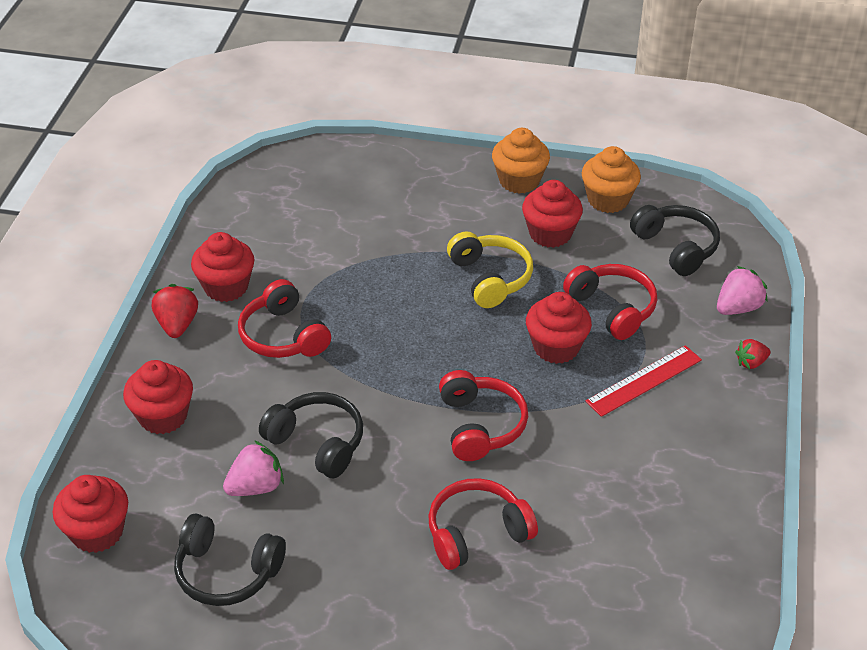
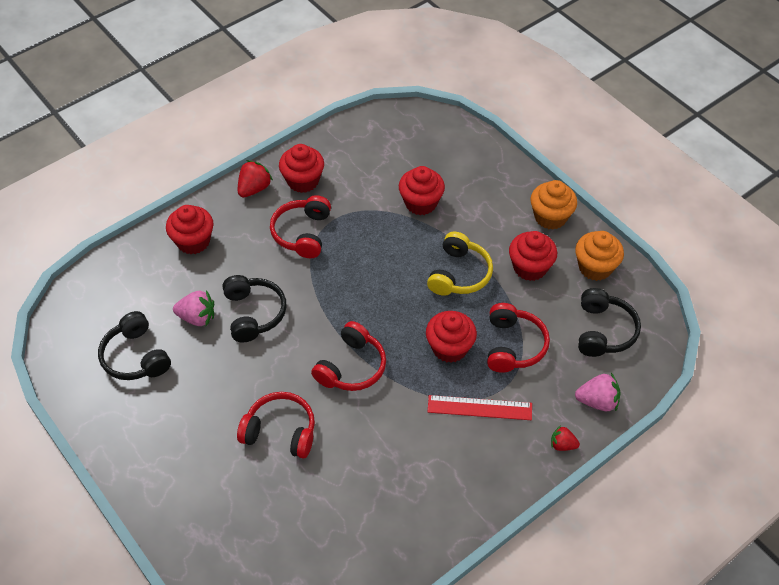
camera: 40 degrees right, 10 degrees up
(97, 532) = (99, 287): red cupcake -> red cupcake (421, 203)

